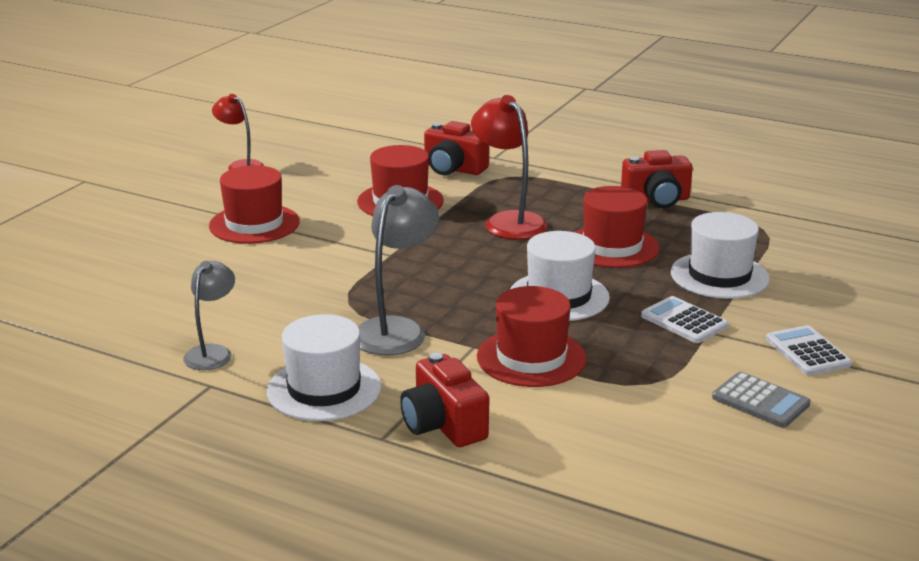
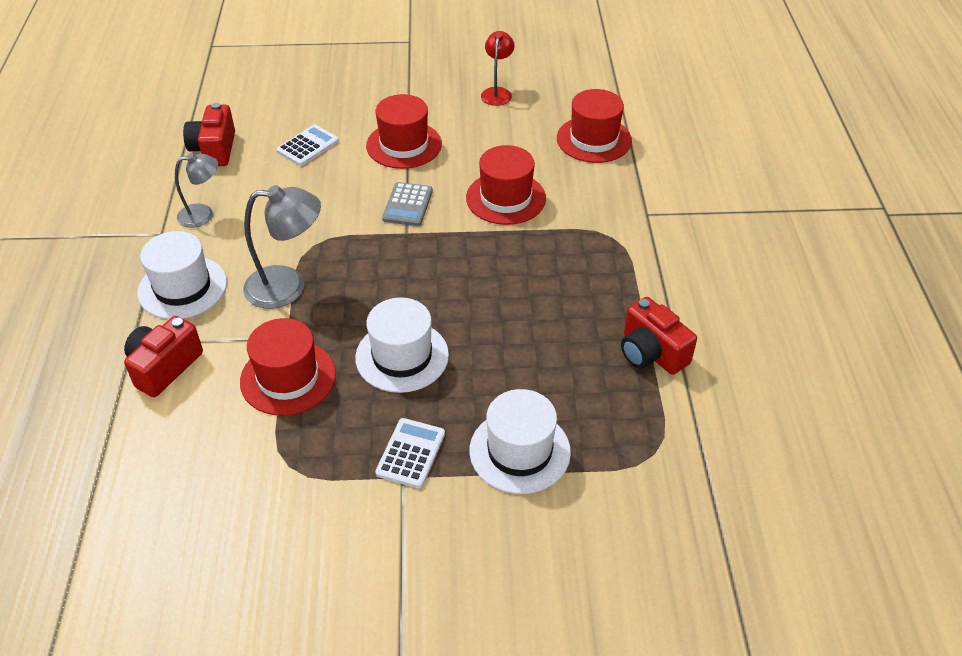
camera: 60 degrees right, 20 degrees up
(453, 169) = (597, 200): red camera -> red camera (214, 149)
(508, 221) = (521, 273): red lamp -> none
(612, 247) = (523, 356): red hat -> red hat (594, 139)
(760, 401) = (296, 551): grey calculator -> grey calculator (407, 205)
(807, 352) = (407, 563): white calculator -> white calculator (308, 146)

